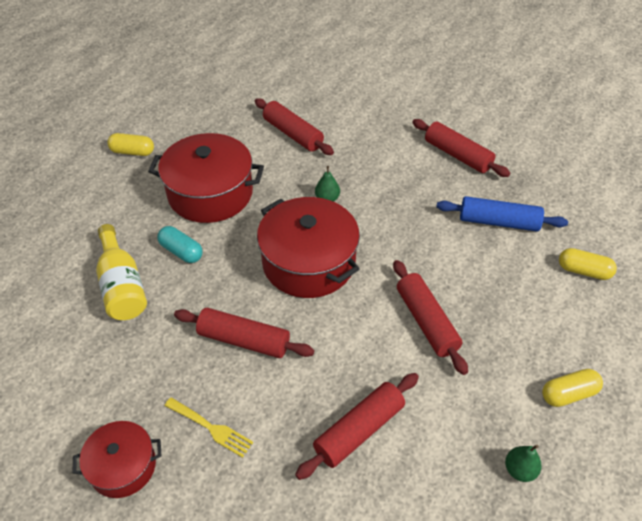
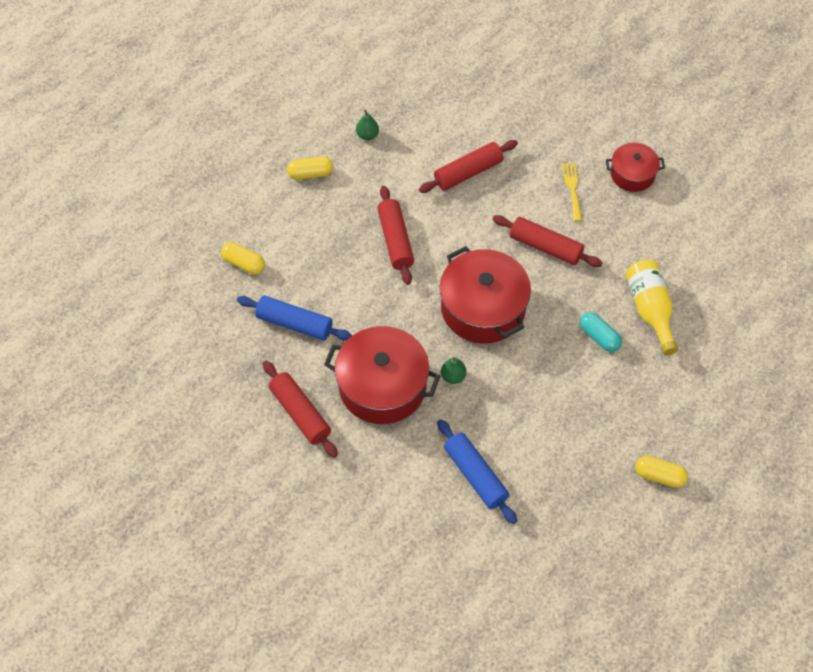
camera: 170 degrees left, 10 degrees up
(210, 193) = (571, 402): red pot -> red pot (382, 386)
(211, 428) = (572, 189): yellow fork -> yellow fork turned 45 degrees clockwise
(292, 134) = (475, 475): red rolling pin -> blue rolling pin

